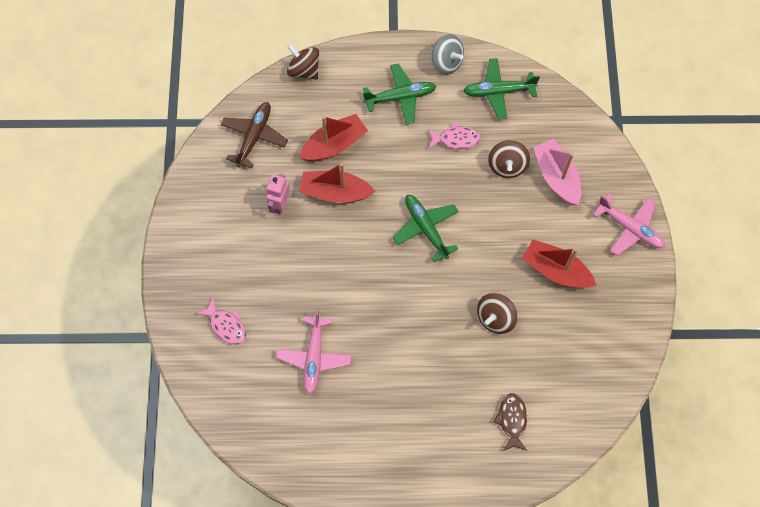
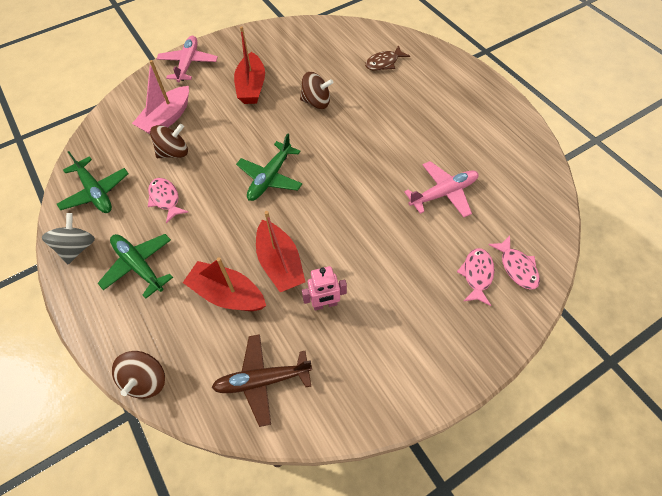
camera: 120 degrees left, 10 degrees down
(210, 360) = (516, 267): none -> pink fish

